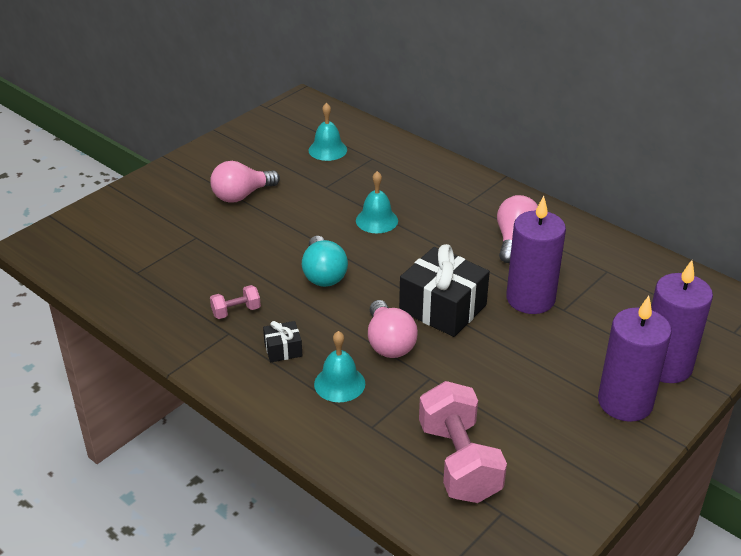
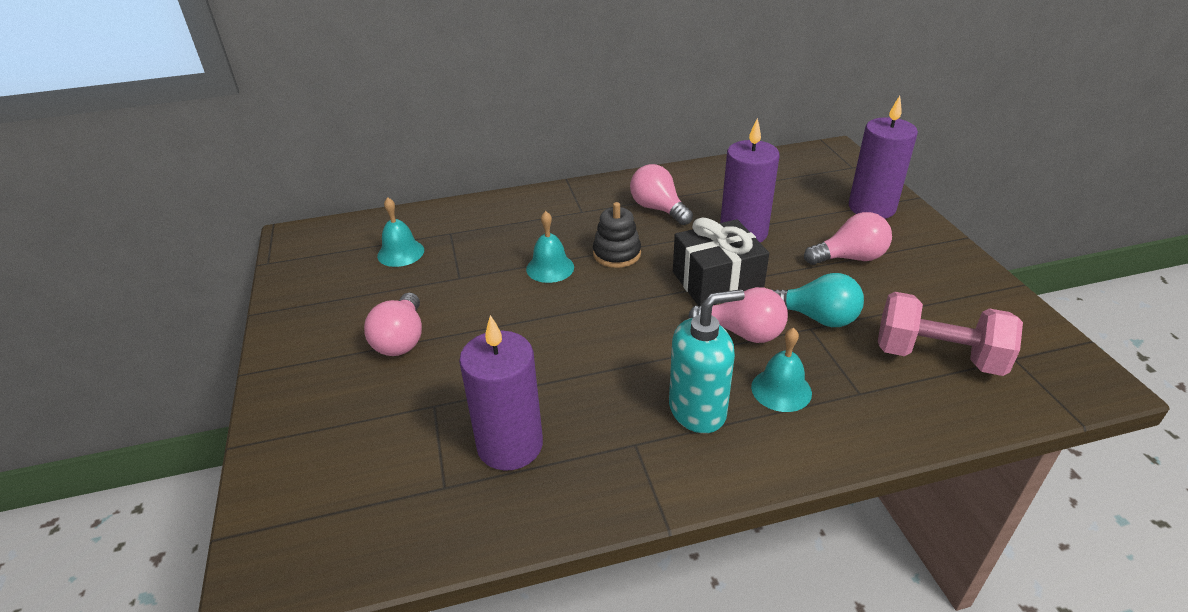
camera: 55 degrees left, 0 degrees up
(236, 311) = (602, 423): pink dumbbell -> none
(283, 349) = (698, 410): black gift -> turquoise soap dispenser
(323, 274) = (599, 334): turquoise light bulb -> turquoise light bulb (817, 318)
(427, 244) = (617, 254): none -> black stacking toy
(558, 373) = (850, 258): none -> pink light bulb
(625, 402) = (904, 242): purple candle -> purple candle (510, 445)

